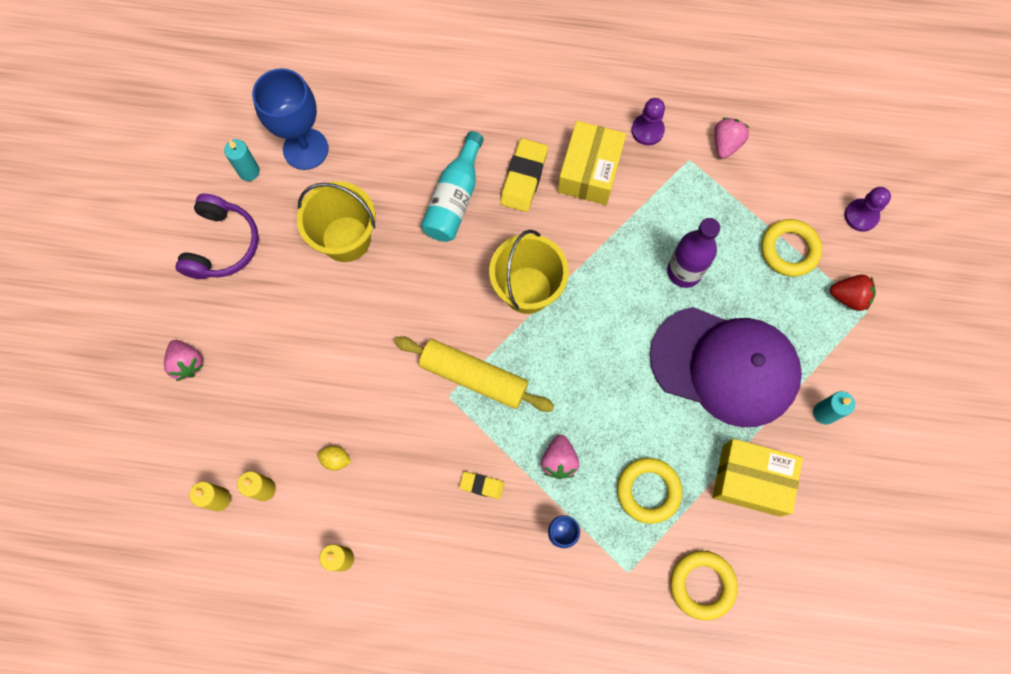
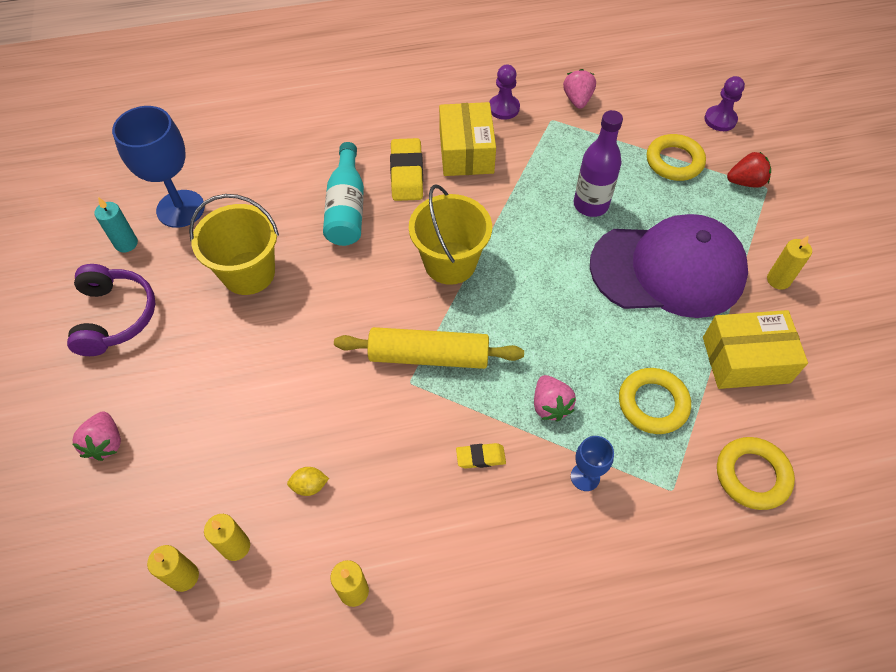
camera: 20 degrees left, 15 degrees down
(187, 363) = (106, 443): pink strawberry -> pink strawberry turned 45 degrees clockwise
(824, 413) = (778, 280): turquoise candle -> yellow candle

